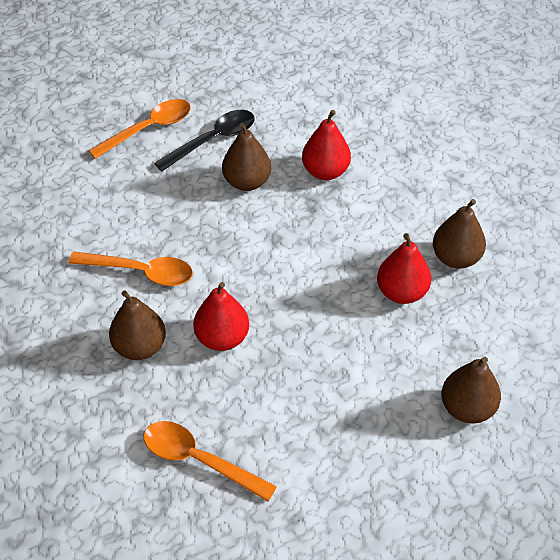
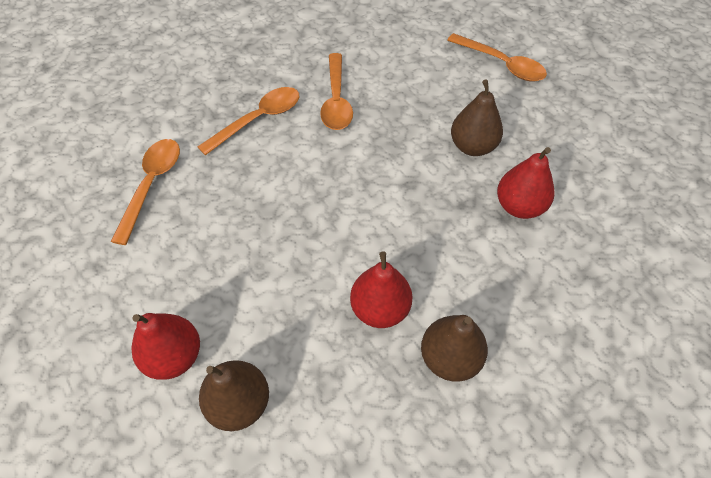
camera: 75 degrees right, 5 degrees up
(140, 347) = (258, 120): brown pear -> orange spoon
(213, 140) = (512, 110): black spoon -> none
(222, 338) = (281, 171): red pear -> red pear (174, 356)

